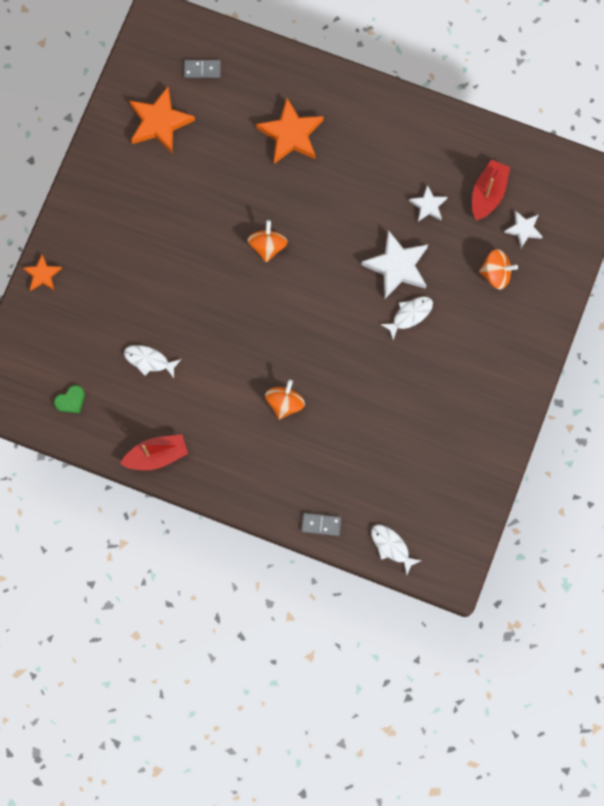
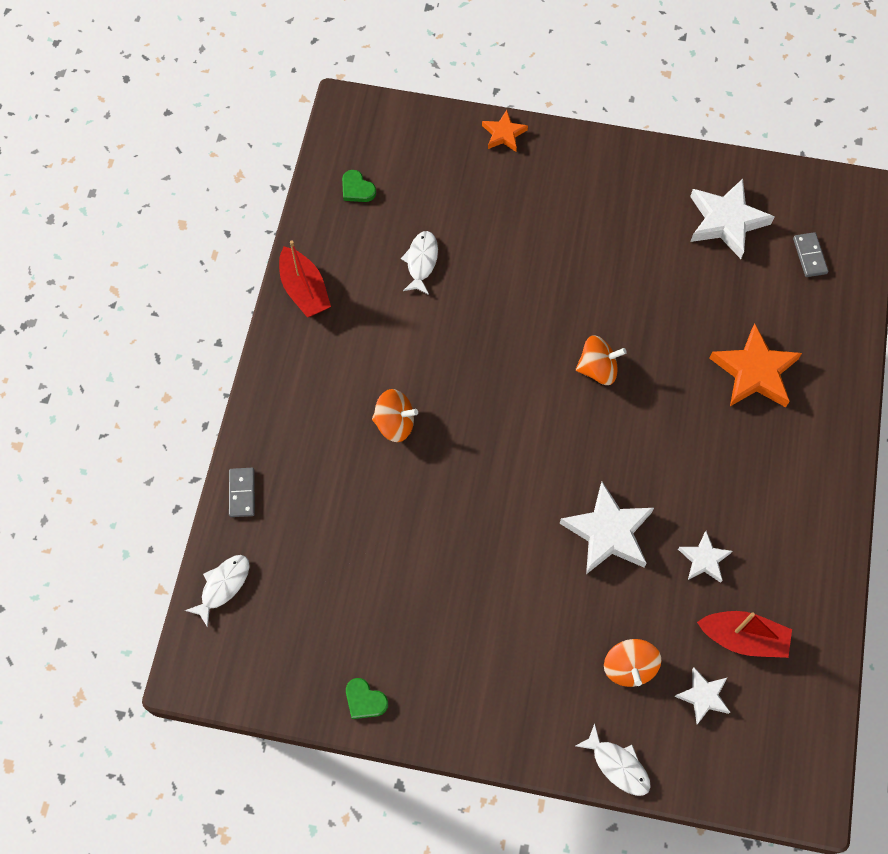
camera: 80 degrees right, 10 degrees down
(159, 122) = (726, 221): orange star -> white star
(410, 315) = (544, 559): white fish -> white fish (617, 765)
(491, 457) = (365, 700): none -> green heart

